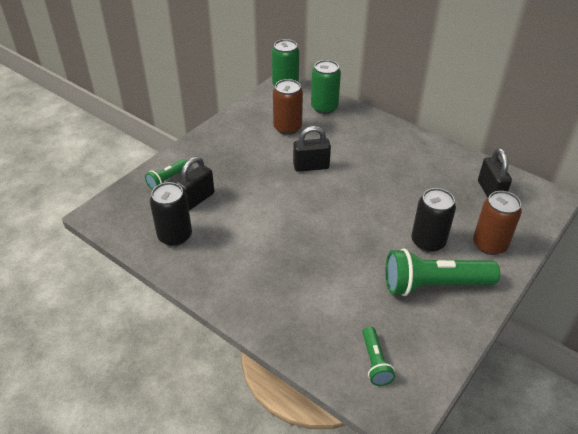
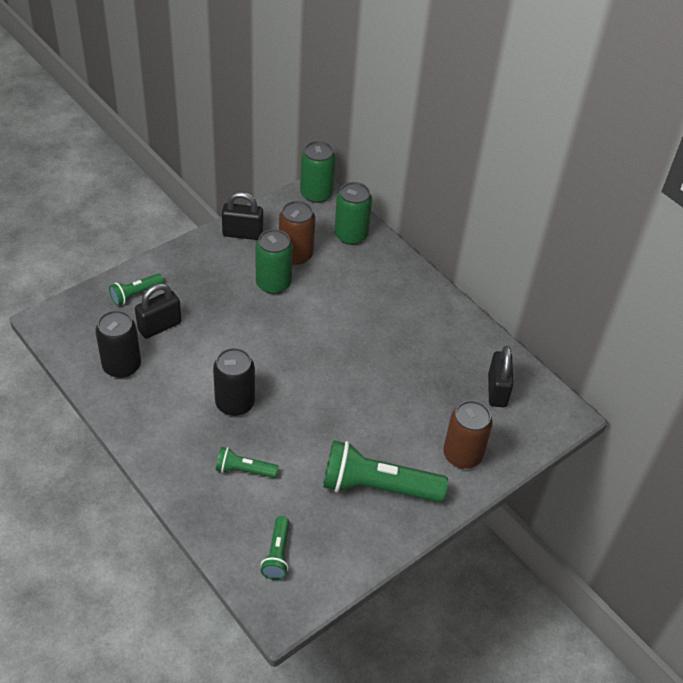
camera: 10 degrees right, 5 degrees up
(278, 150) = (273, 283): none -> green can
(311, 166) = (302, 313): black padlock -> black padlock (242, 234)
(314, 297) = (244, 470): none -> green flashlight
(428, 242) = (394, 436): black can -> black can (235, 403)

